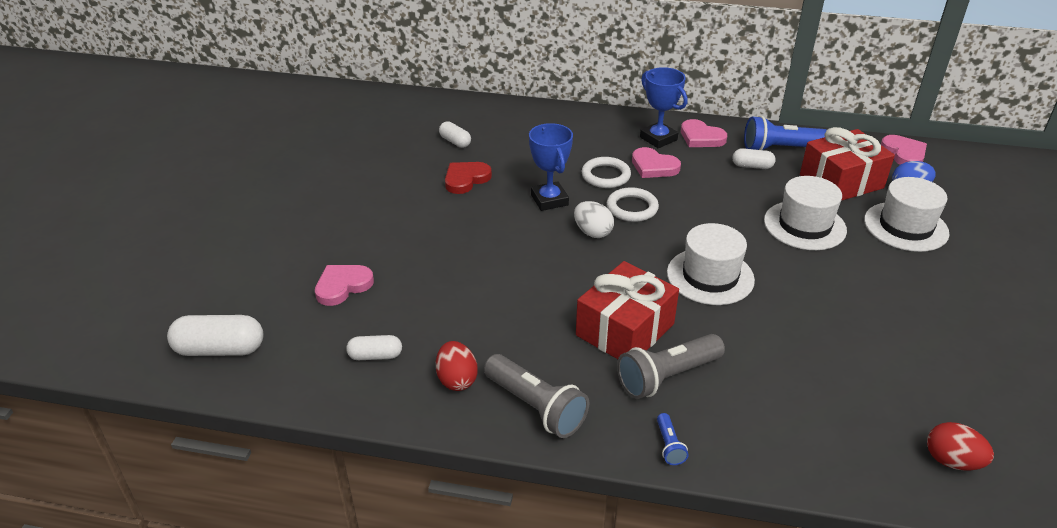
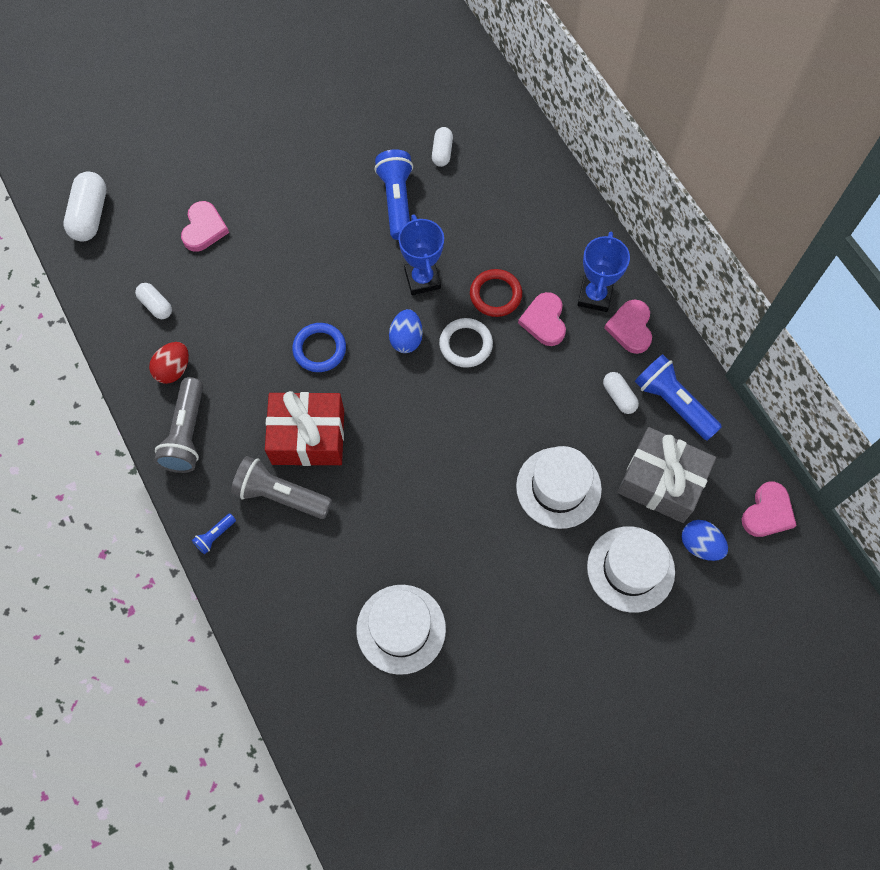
camera: 50 degrees right, 30 degrees up
(220, 349) = (90, 215): white capsule -> white capsule turned 45 degrees clockwise
(342, 286) = (204, 228): pink heart -> pink heart turned 90 degrees clockwise
(466, 179) = (397, 201): red heart -> blue flashlight
(546, 280) = (319, 349): none -> blue ring
(549, 200) = (422, 279): blue trophy -> blue trophy turned 45 degrees counterclockwise
(592, 232) = (406, 339): white egg -> blue egg
(605, 176) = (495, 295): white ring -> red ring
(710, 276) = (422, 456): white hat -> white hat (401, 629)
(841, 181) = (661, 482): red gift -> grey gift
(952, 461) = (341, 724): red egg -> none

